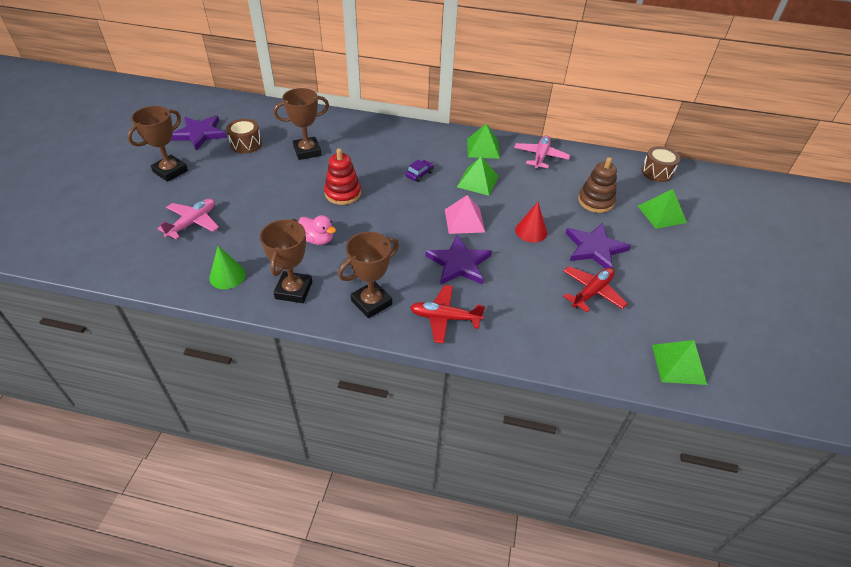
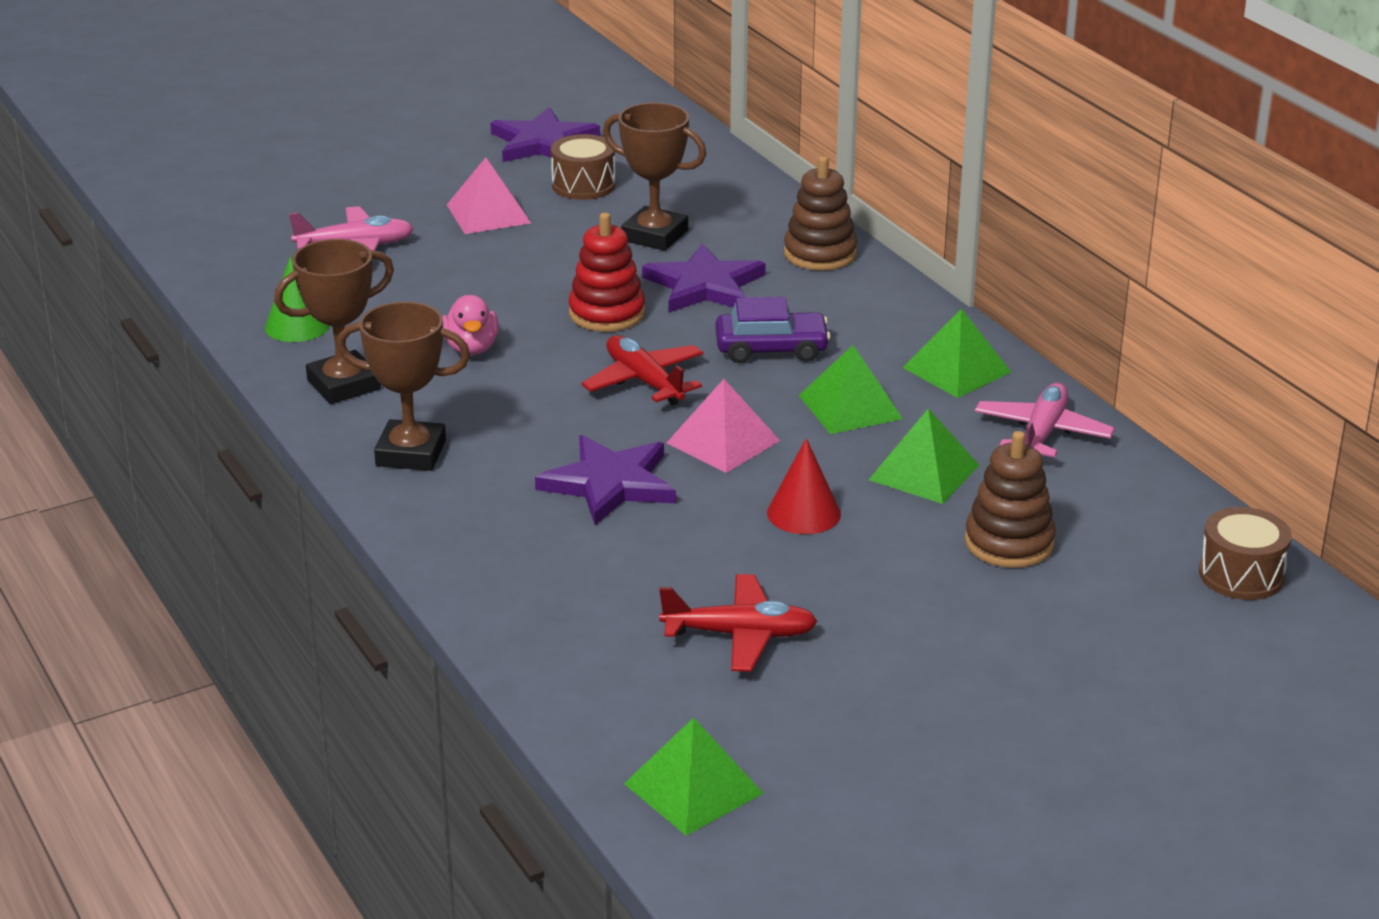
camera: 50 degrees right, 15 degrees down
(170, 171) = (428, 172): brown trophy -> none
(227, 176) = (488, 213): none -> pink pyramid
(374, 128) = (820, 254): none -> brown stacking toy
(419, 174) = (771, 349): purple car -> purple car, size x1.61
(445, 318) = (470, 526): red plane -> red plane (644, 381)
(540, 157) = (1042, 433): pink plane -> pink plane turned 45 degrees counterclockwise
(595, 248) = (866, 594): purple star -> purple star (705, 286)
(661, 214) = (1102, 629): green pyramid -> green pyramid (924, 472)

